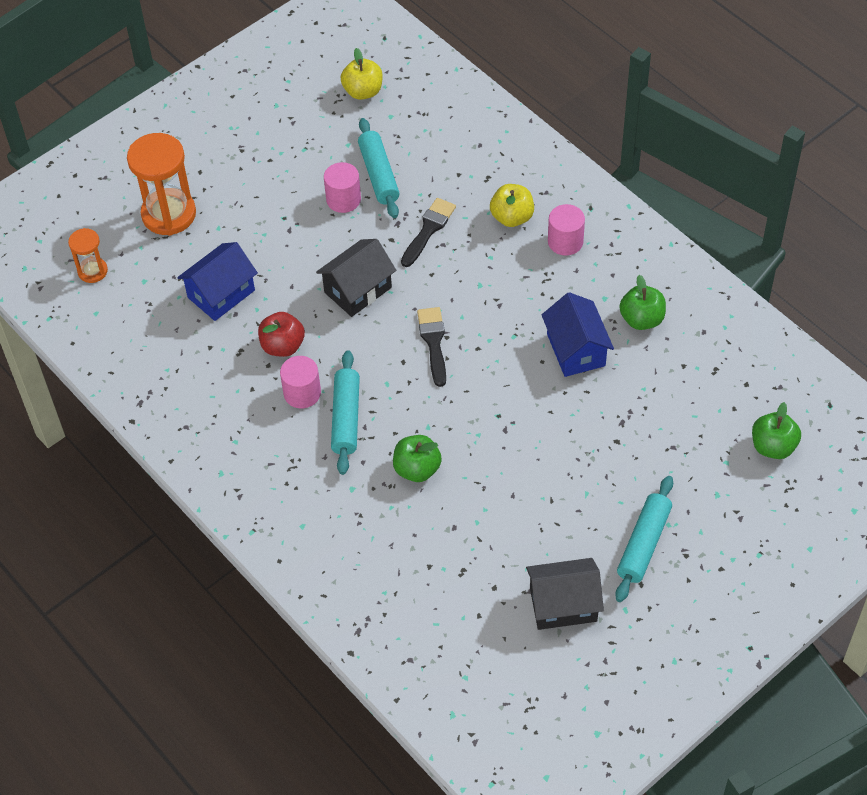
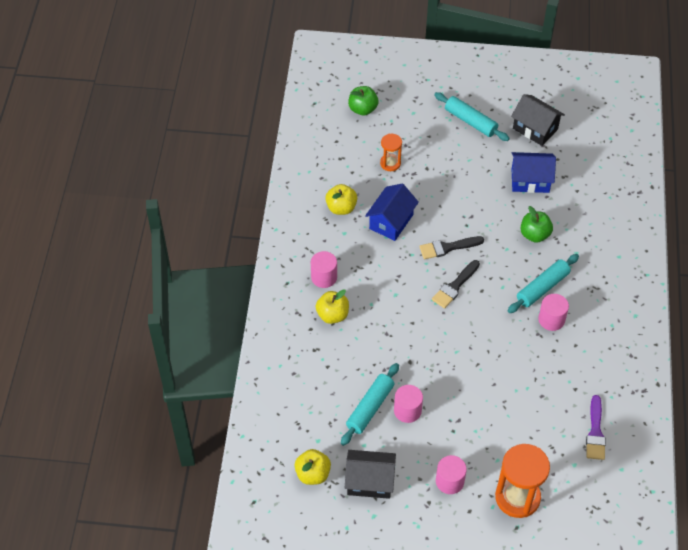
camera: 135 degrees left, 0 degrees up
(92, 271) = (599, 500): orange hourglass -> orange hourglass (390, 163)
(151, 324) = (595, 432): none -> purple brush
(221, 294) = (538, 415): blue house -> blue house (530, 180)
(242, 178) = (449, 481): none -> pink cylinder
(282, 346) = (535, 354): red apple -> none
(358, 290) = (461, 349): black house -> black house (370, 481)
(428, 230) = (384, 348): black brush -> black brush (447, 248)
(641, 319) = (341, 208): green apple -> yellow apple
(643, 544) = (470, 121): turquoise rolling pin -> turquoise rolling pin turned 60 degrees clockwise

